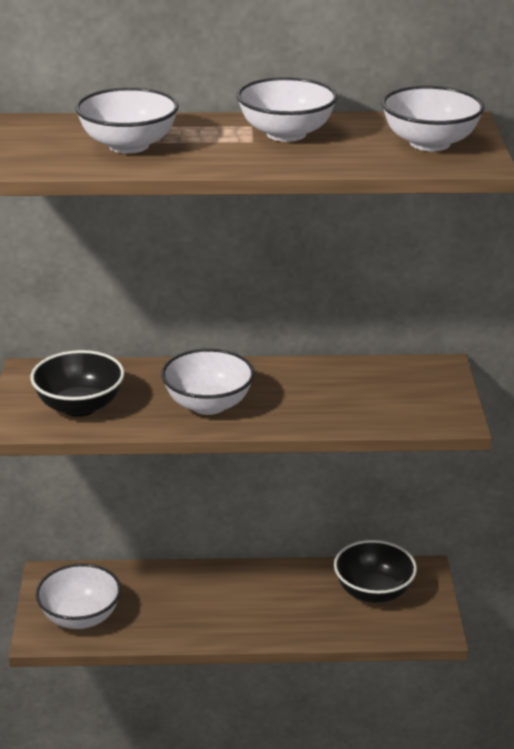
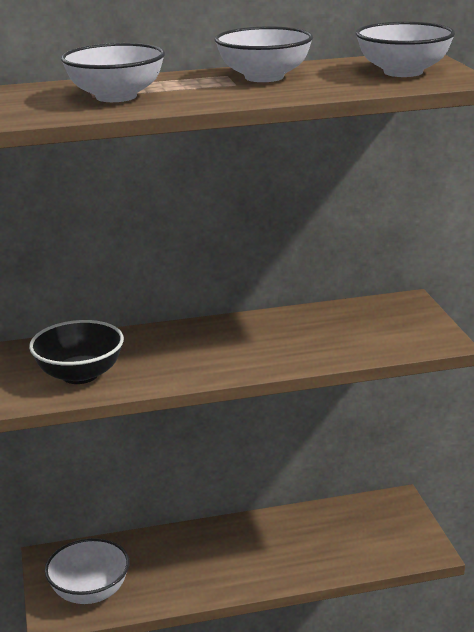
camera: 10 degrees left, 5 degrees down
(208, 404) = (206, 357): white bowl -> none
(373, 592) = (360, 526): black bowl -> none

